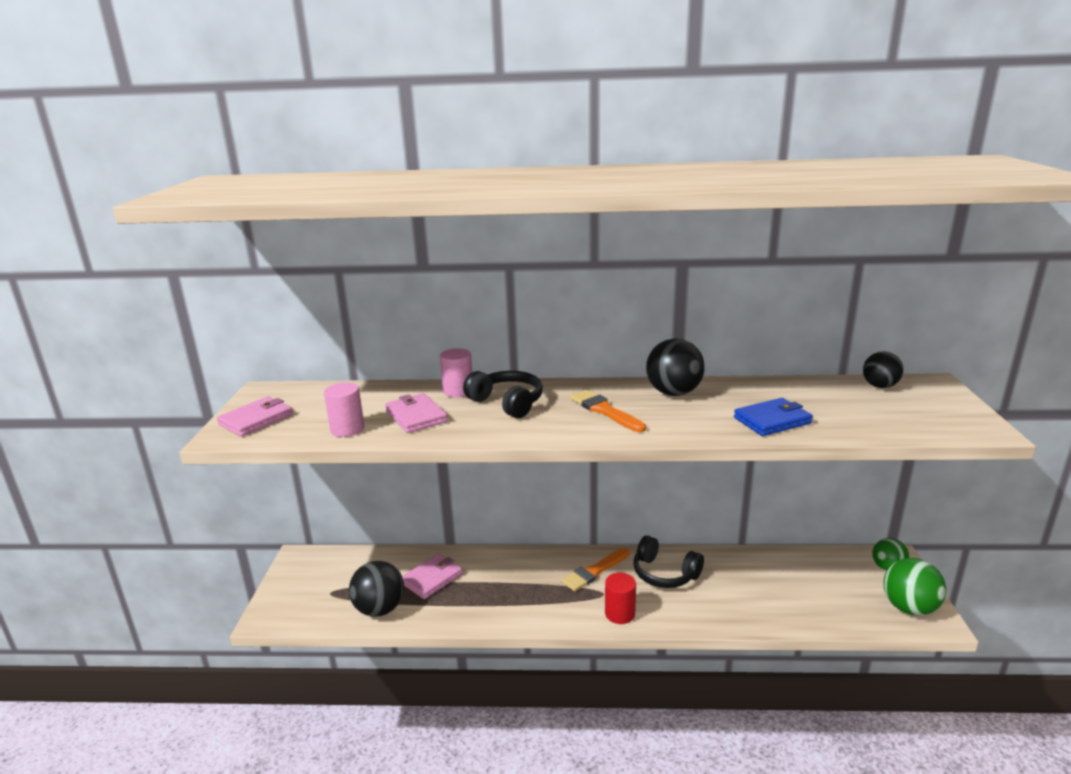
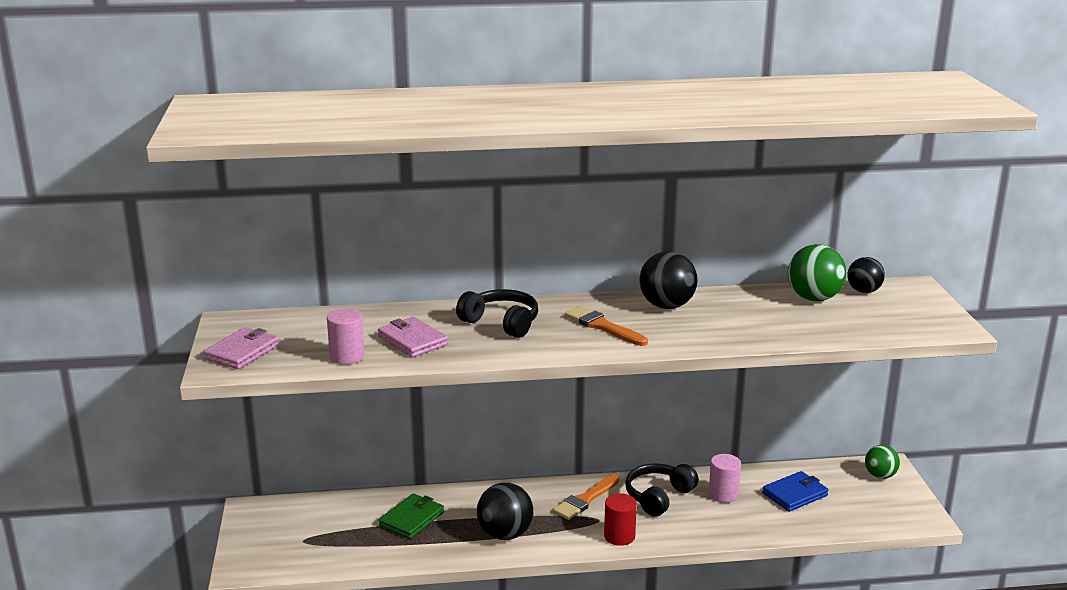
camera: 10 degrees left, 0 degrees up
(380, 609) = (365, 551): black ball -> black ball (505, 534)
(432, 579) = (411, 519): pink wallet -> green wallet
(458, 391) = (445, 313): pink cylinder -> pink cylinder (723, 494)
(664, 574) = (658, 497): black headphones -> black headphones turned 105 degrees clockwise
(772, 420) = (765, 329): blue wallet -> blue wallet (794, 494)
(909, 608) = (900, 510): green ball -> green ball (814, 298)

